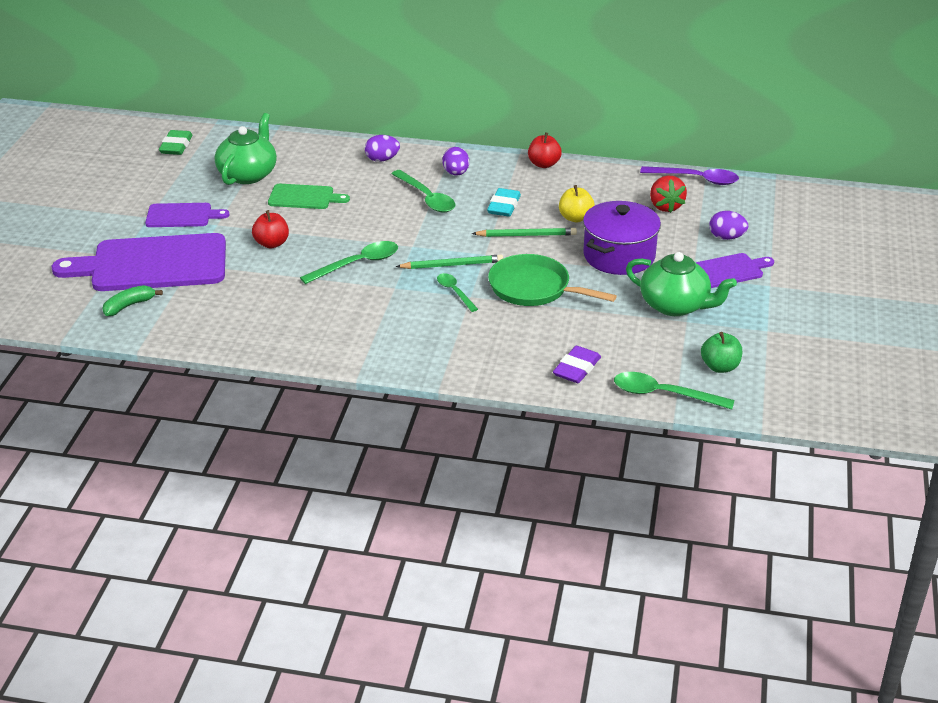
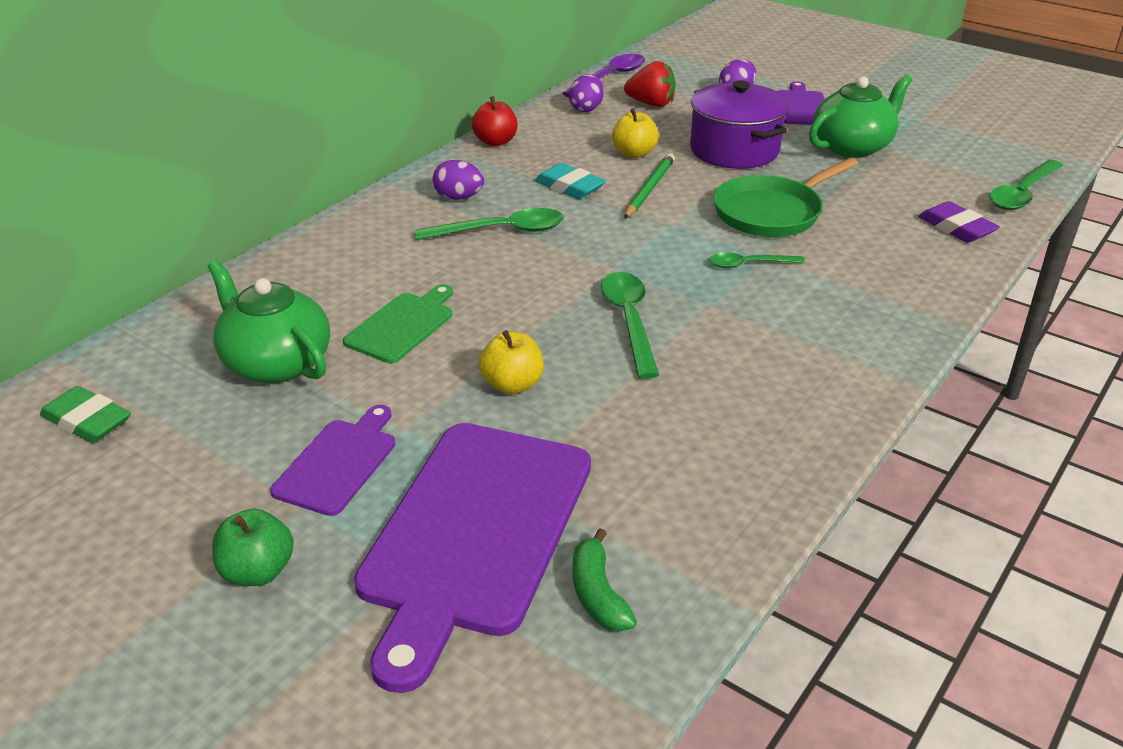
camera: 65 degrees left, 0 degrees up
(272, 243) = (512, 385): red apple -> yellow apple
(382, 159) = (364, 239): purple egg -> purple egg (586, 109)
(452, 265) = (683, 252): green pencil -> none
(720, 367) = (978, 154): green apple -> green apple (258, 571)

